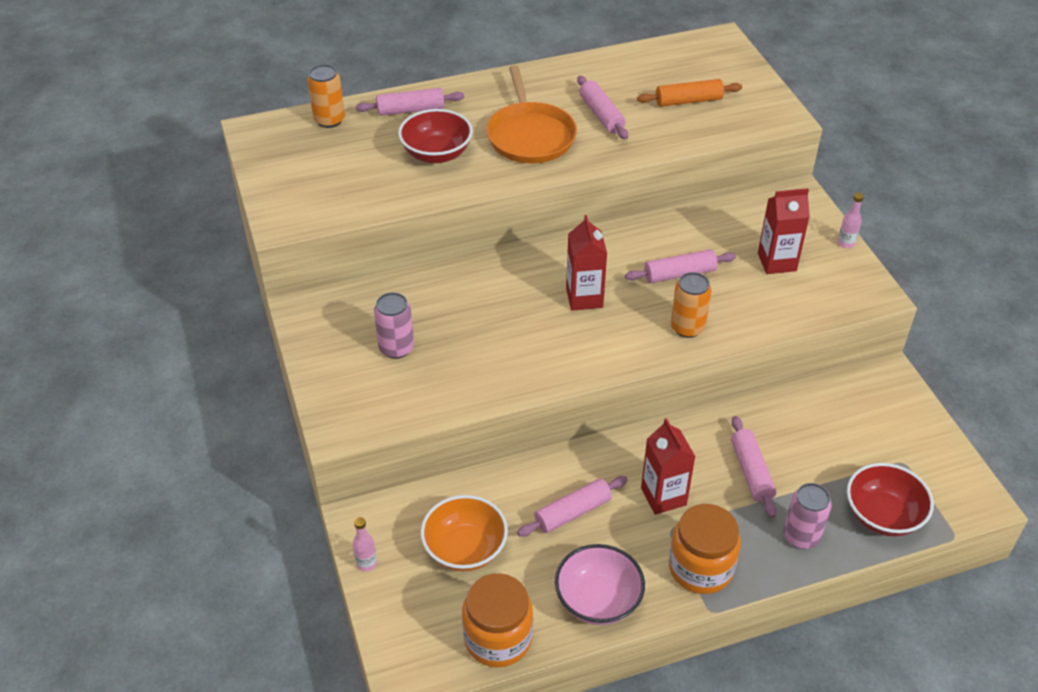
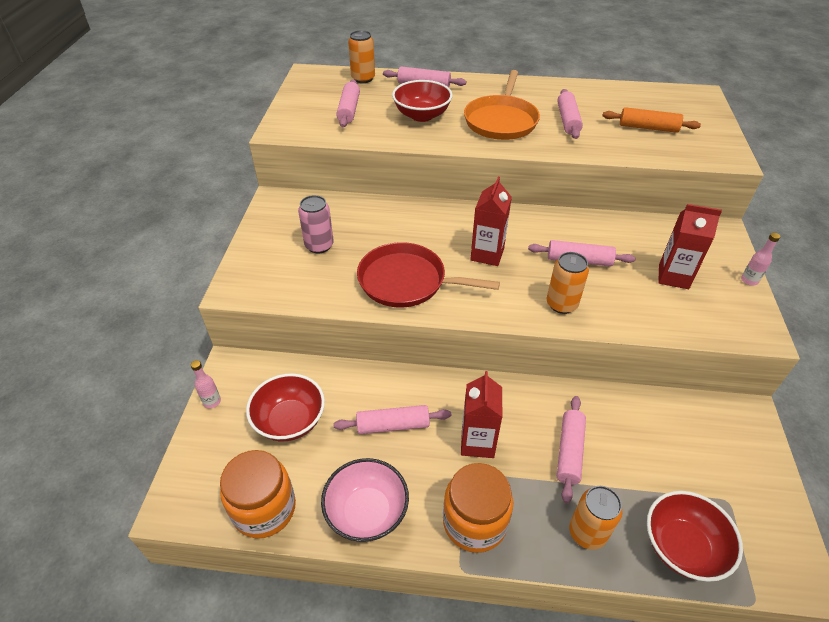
camera: 25 degrees right, 0 degrees up
(345, 170) = (349, 110): none -> pink rolling pin
(465, 549) = (290, 421): orange bowl -> red bowl
(520, 356) = (407, 281): none -> red pan
(801, 536) = (587, 532): pink can -> orange can

